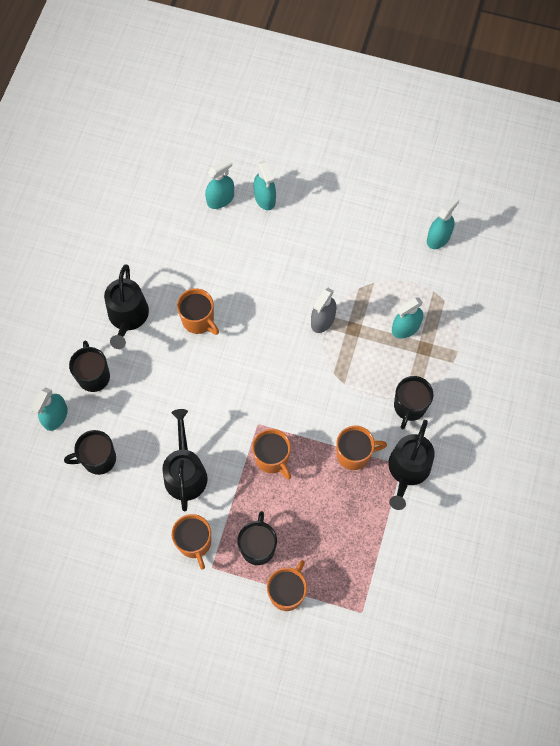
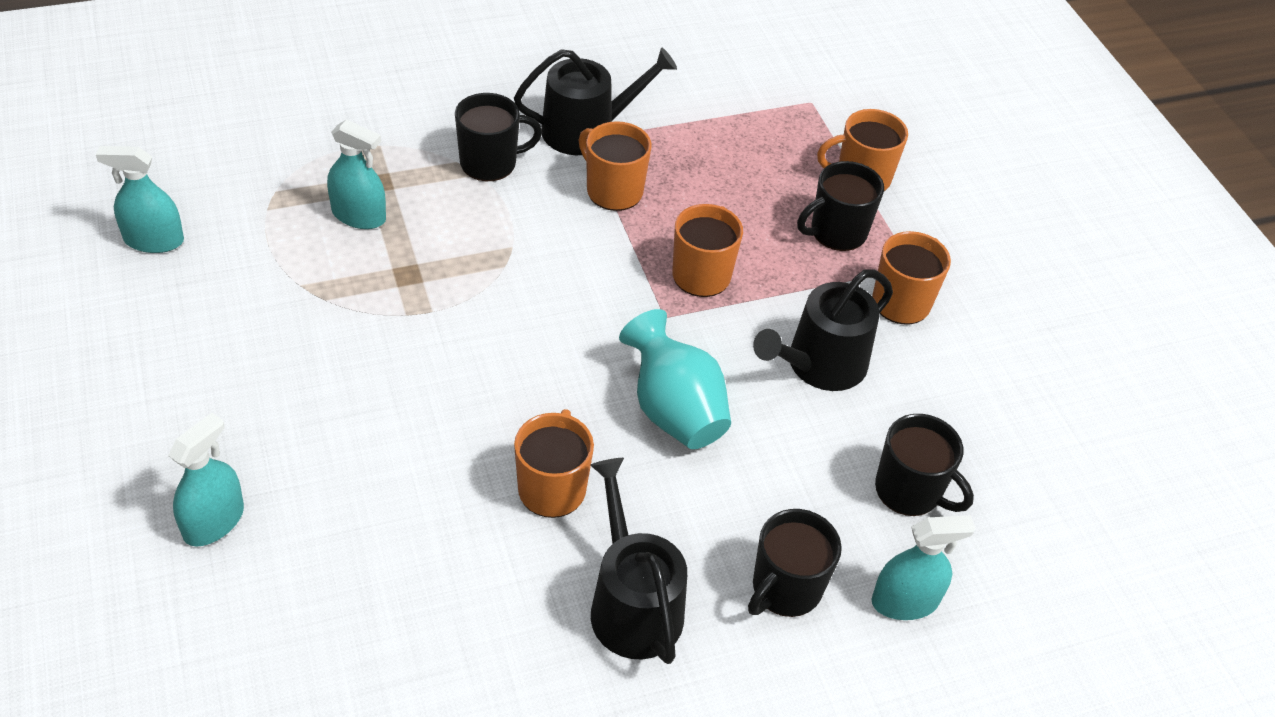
camera: 130 degrees left, 20 degrees down
(127, 317) = (632, 604): black watering can -> black watering can turned 75 degrees counterclockwise
(204, 392) = (674, 410): none -> turquoise vase
(220, 199) = (261, 596): turquoise spray bottle -> none
(323, 320) = (420, 318): grey spray bottle -> none

